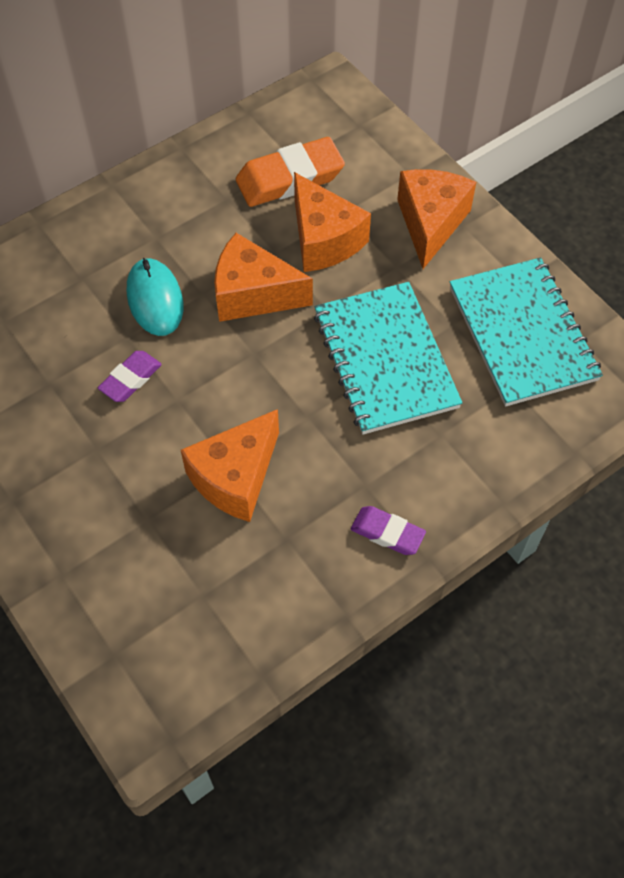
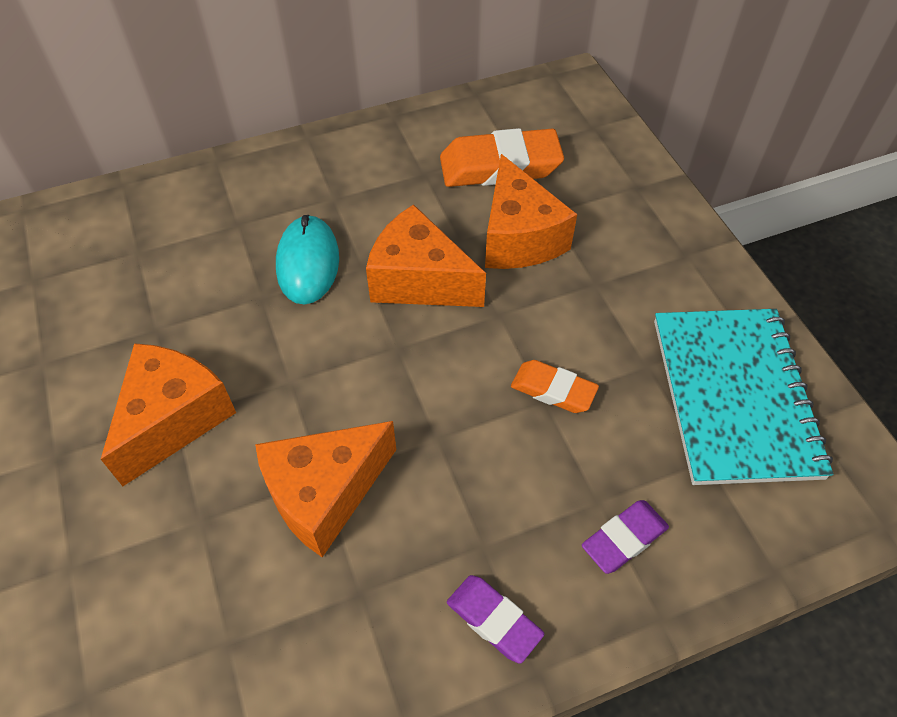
camera: 15 degrees right, 5 degrees down
(130, 379) = (247, 345): purple eraser -> purple eraser (624, 539)
(385, 360) = (553, 390): turquoise notebook -> orange eraser
(430, 223) = (648, 244): orange cheese -> orange cheese (174, 419)

